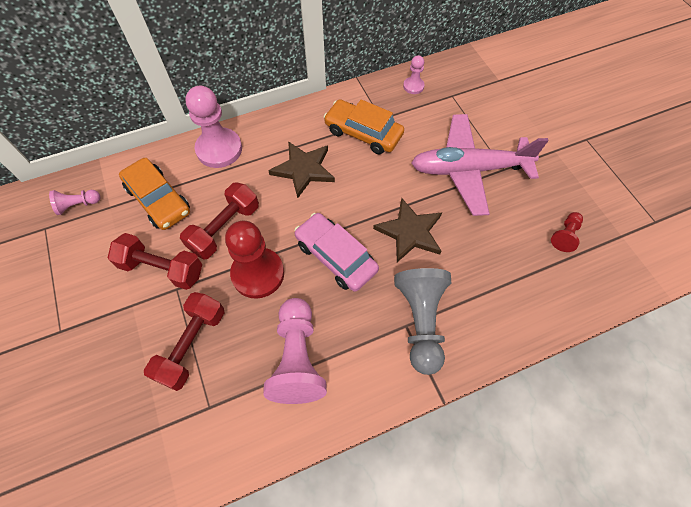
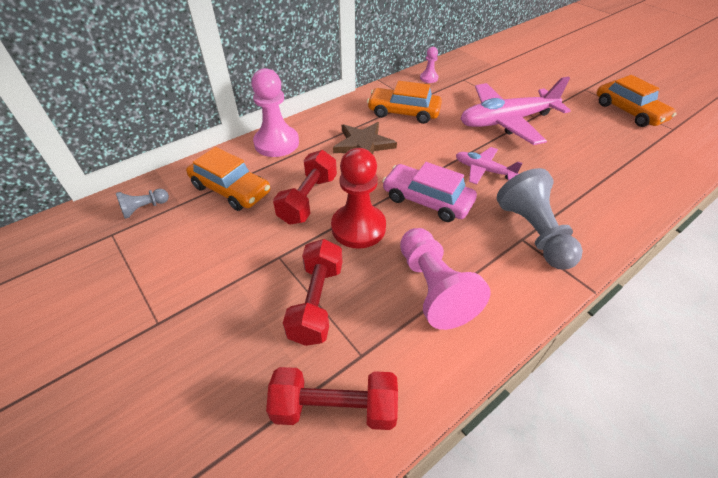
camera: 15 degrees left, 15 degrees down
(78, 205) = (144, 208): pink pawn -> grey pawn
(162, 268) = (256, 243): red dumbbell -> red dumbbell (335, 408)
(410, 232) = (483, 170): brown star -> pink plane
(565, 235) = (612, 149): red pawn -> none
(619, 185) = (629, 111): none -> orange car

